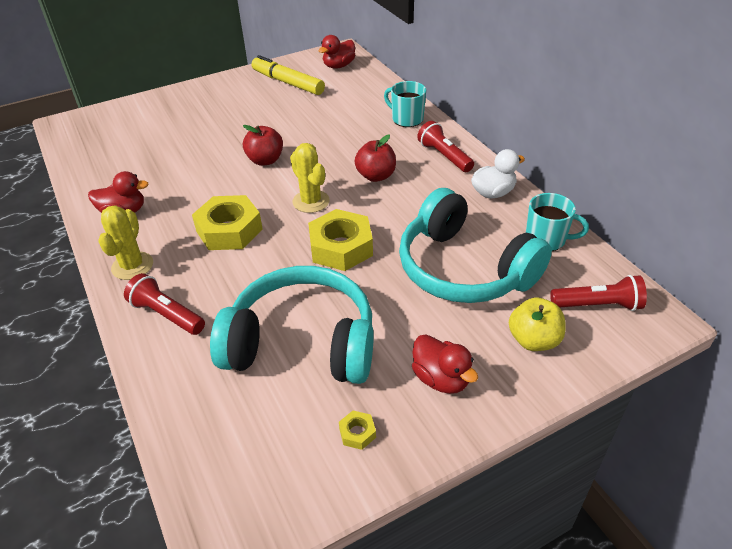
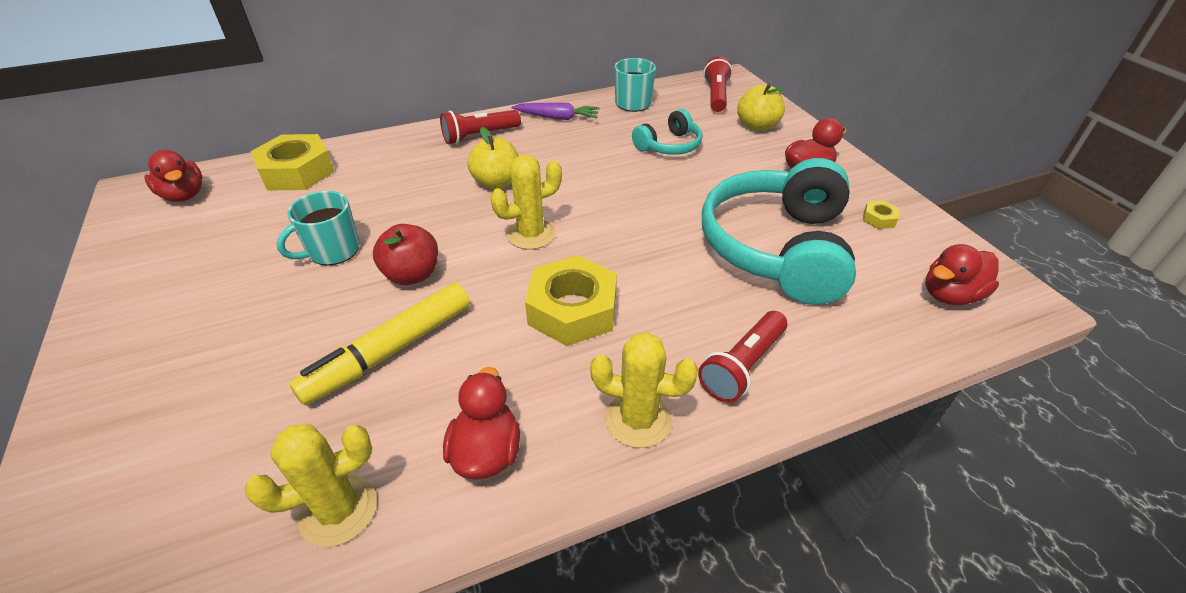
camera: 85 degrees left, 0 degrees up
(103, 174) = (338, 510): none -> yellow cactus
(234, 471) = (950, 295): none -> red duck
(287, 83) = (187, 249): yellow marker -> yellow marker (390, 351)
(341, 247) = (626, 215): yellow nut -> yellow nut (297, 172)
(376, 176) = (497, 182): red apple -> yellow apple
(406, 119) = (384, 152): turquoise mug -> turquoise mug (332, 251)
(464, 269) = (669, 146): turquoise headphones -> turquoise headphones, size x0.49
(493, 193) = (557, 117): white duck -> purple carrot

